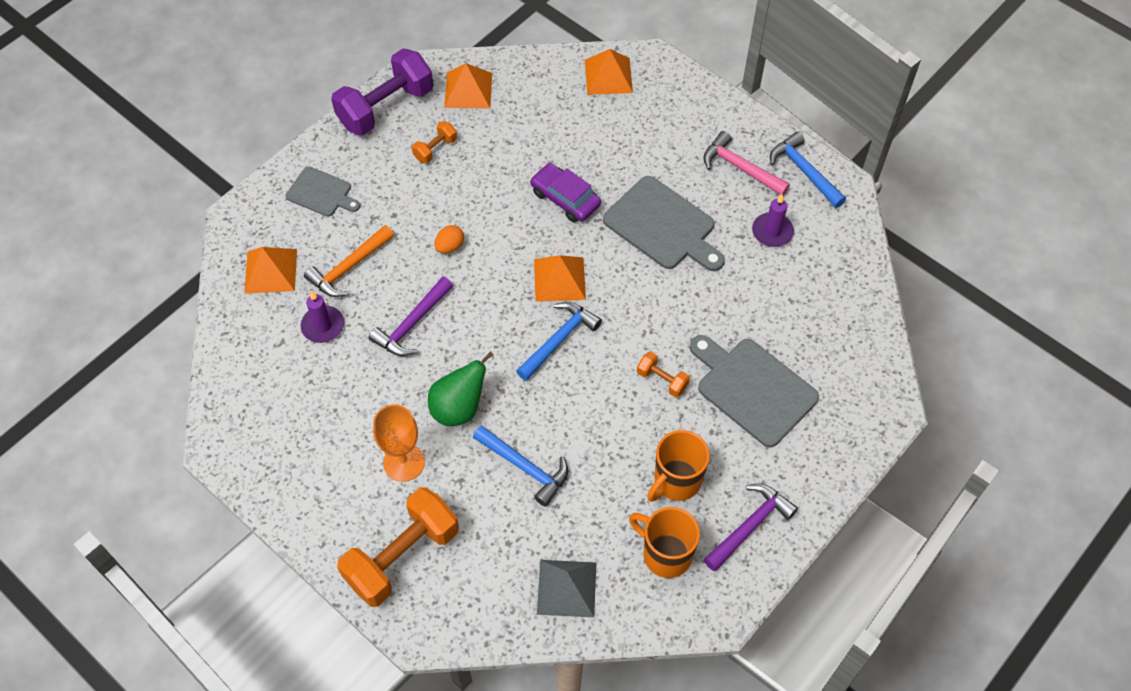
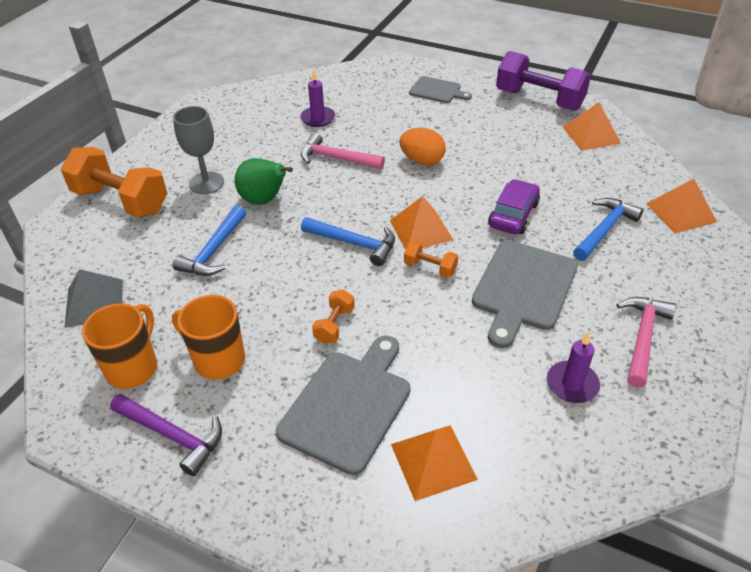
camera: 75 degrees right, 15 degrees down
(271, 271) = (356, 86): orange pyramid -> orange pyramid (433, 461)
(321, 193) = (437, 91): grey cutting board -> grey cutting board turned 75 degrees counterclockwise
(348, 268) = (375, 117): orange hammer -> none
(404, 462) = (206, 183): orange goblet -> grey goblet
(412, 324) = (336, 158): purple hammer -> pink hammer
(435, 149) = (516, 132): orange dumbbell -> orange dumbbell (430, 268)
(450, 246) = (422, 161): orange egg -> orange egg, size x1.55
(804, 171) = (682, 400): blue hammer -> blue hammer (604, 229)

